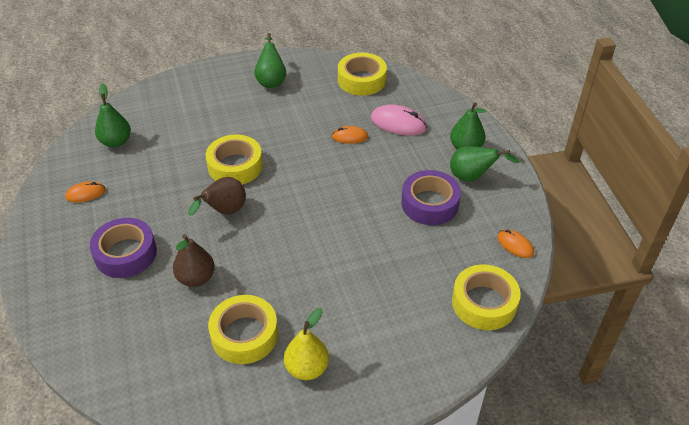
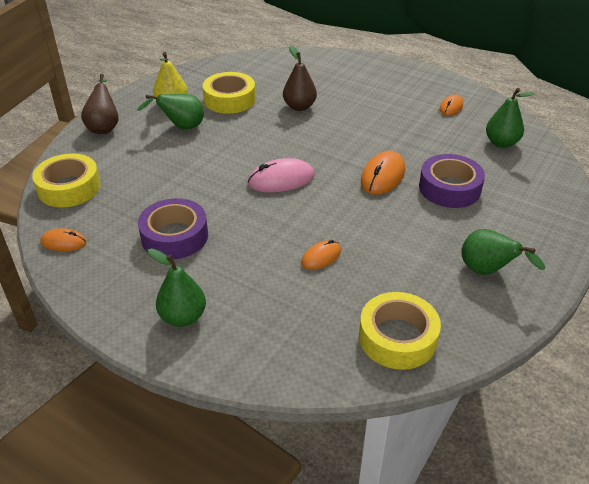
camera: 140 degrees right, 5 degrees down
(125, 253) = (364, 96): purple tape -> purple tape (449, 188)
(224, 212) = (339, 145): brown pear -> brown pear (104, 127)
(235, 166) = (383, 176): yellow tape -> orange mouse
(398, 123) = (288, 303): pink mouse -> pink mouse (281, 180)
(472, 177) = (150, 286): green pear -> green pear (181, 127)

